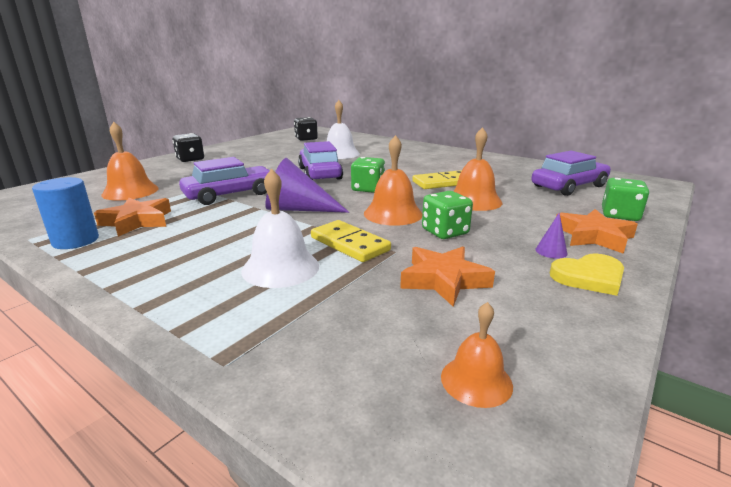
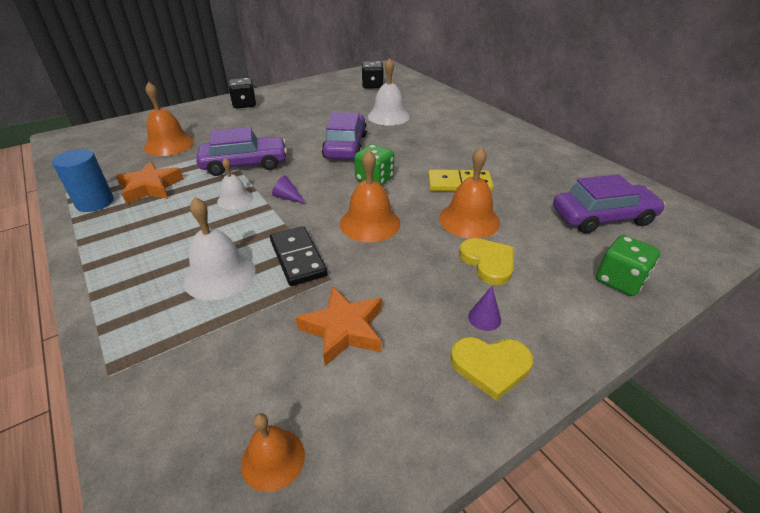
camera: 20 degrees right, 15 degrees up
(243, 217) = (235, 199): none -> white bell
(298, 209) = (288, 197): purple cone -> purple cone, size x0.45
(349, 244) = (297, 258): yellow domino -> black domino
(445, 232) = (399, 262): green dice -> none
(516, 221) = (488, 262): none -> yellow heart
(593, 236) = (553, 307): orange star -> none

